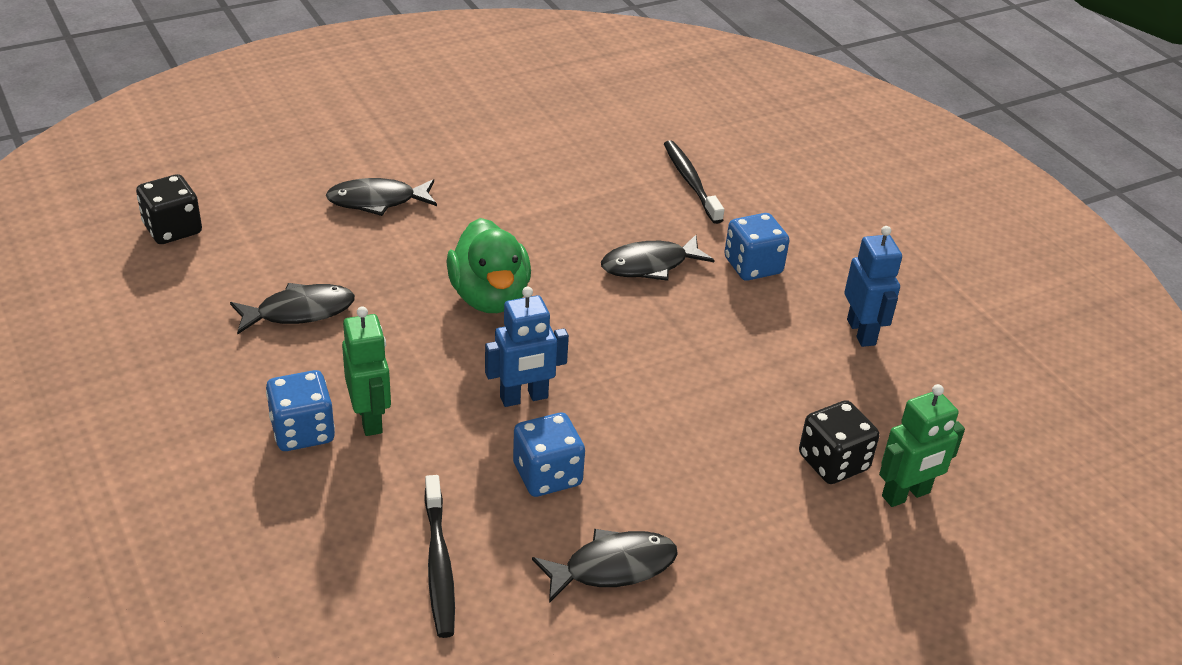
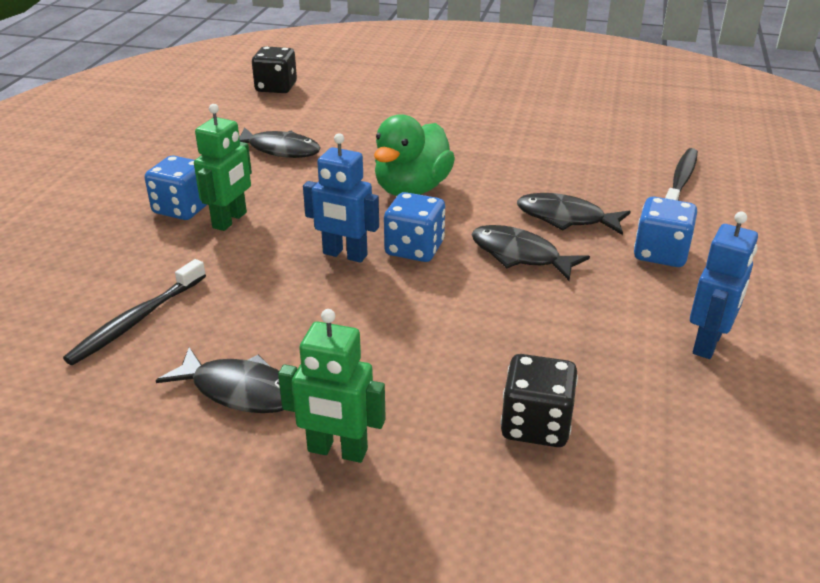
camera: 45 degrees right, 5 degrees down
(377, 201) = (417, 114): black fish -> black fish (520, 255)
(547, 475) = (287, 307): blue dice -> blue dice (414, 249)
(906, 495) = (575, 492): green robot -> green robot (337, 451)

